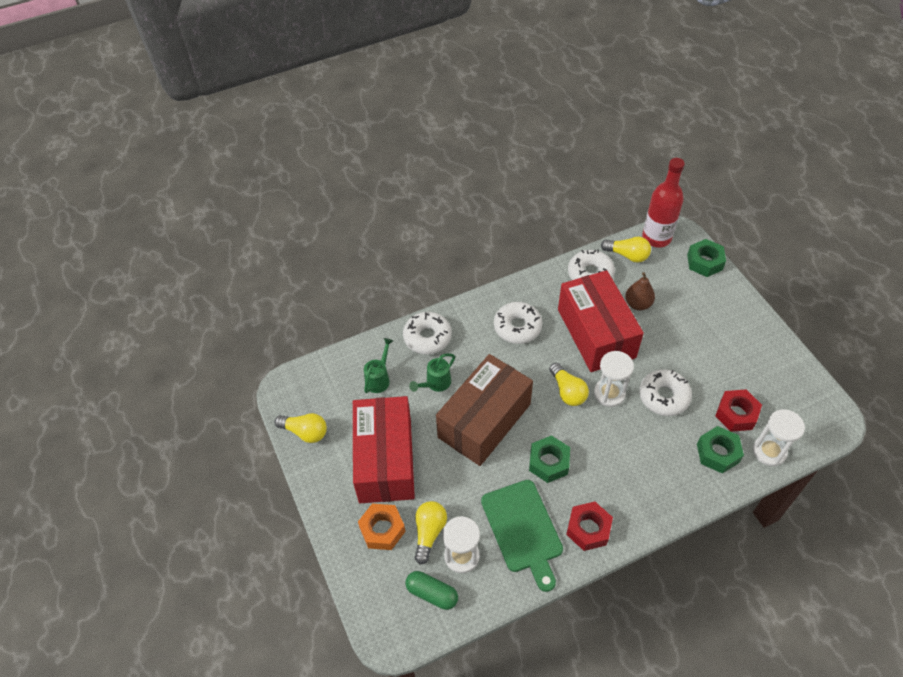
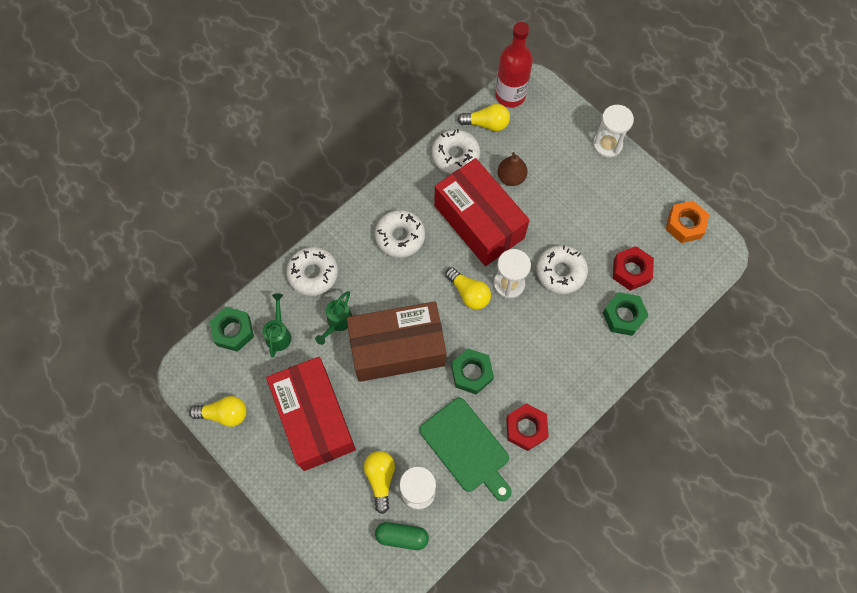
camera: 20 degrees left, 15 degrees up
(382, 529) = (335, 490): orange nut -> orange nut (685, 225)
(484, 420) = (397, 348): brown box -> brown box turned 60 degrees clockwise
(704, 262) = (564, 111): green nut -> green nut (233, 331)
(769, 451) = (668, 300): white hourglass -> white hourglass (607, 145)

